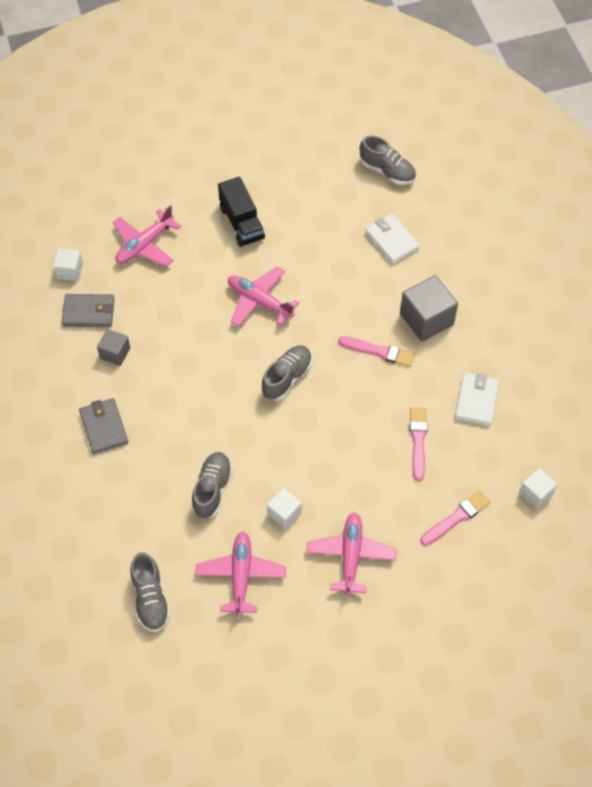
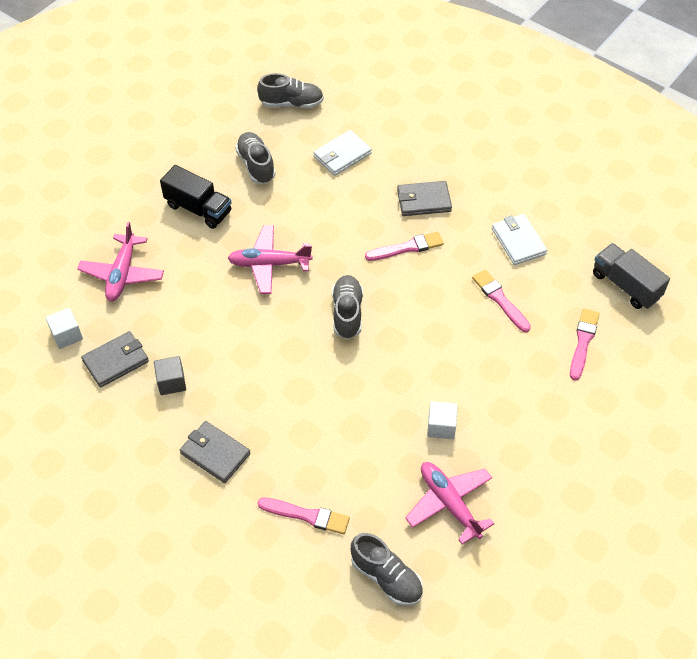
camera: 35 degrees left, 5 degrees down
(131, 516) = (306, 515): none -> pink brush
(212, 489) = (361, 446): grey shoe -> grey shoe (256, 165)
(351, 556) = (527, 426): pink plane -> none
(392, 240) = (342, 155): white wallet -> white wallet turned 60 degrees counterclockwise
(426, 319) = (423, 201): grey cube -> grey wallet
(536, 493) = (626, 285): white cube -> grey truck

